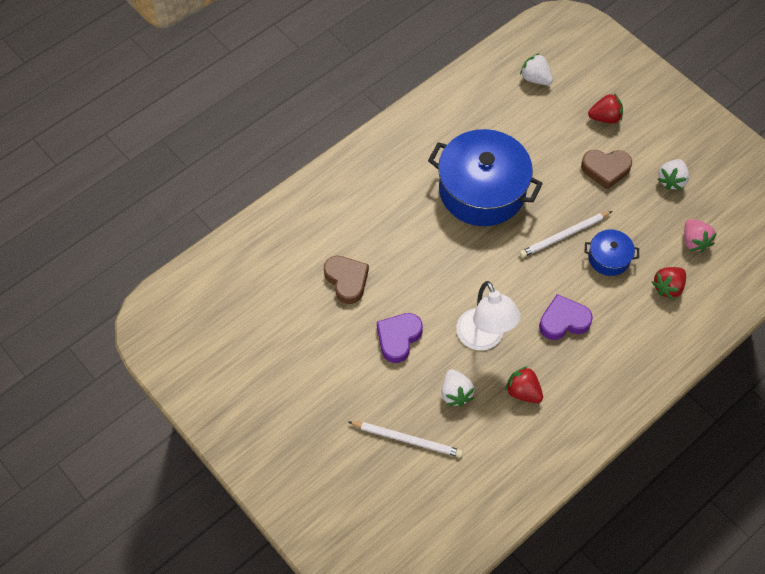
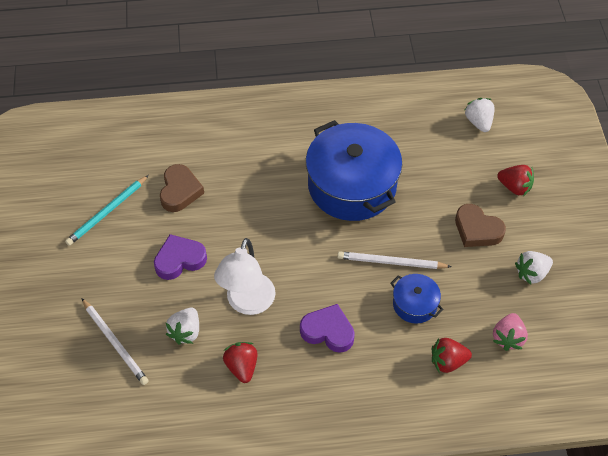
camera: 35 degrees right, 5 degrees down
(301, 336) = (107, 212): none -> turquoise pencil

